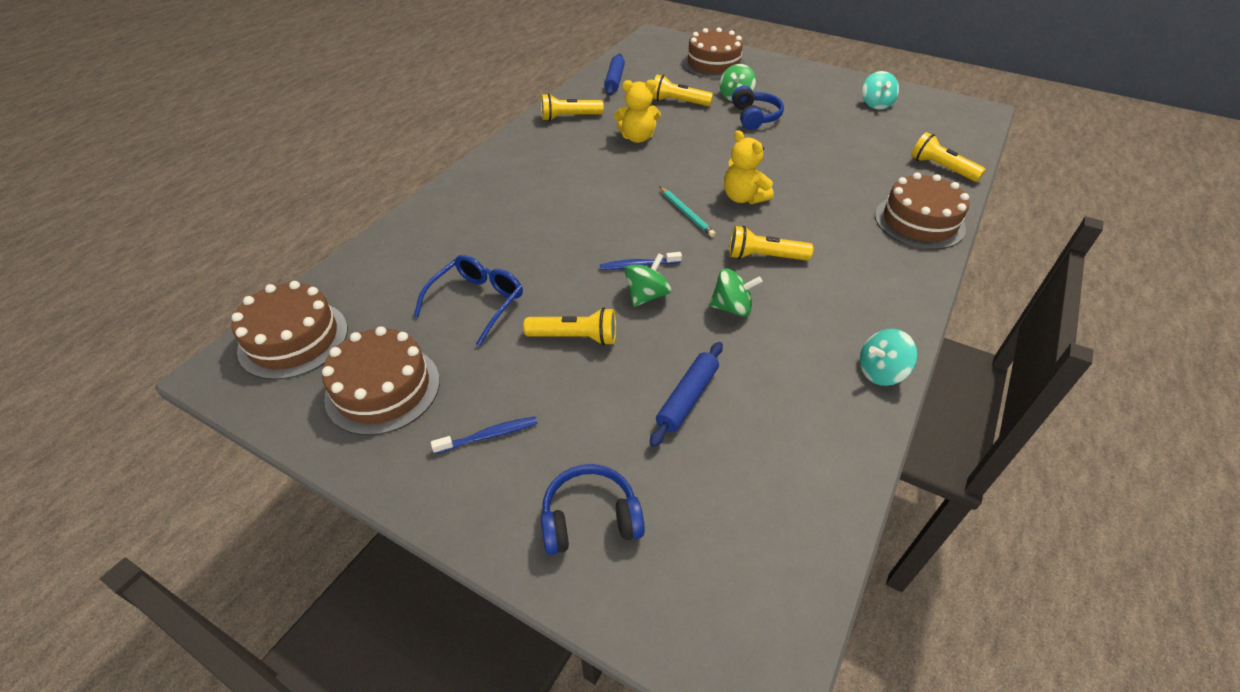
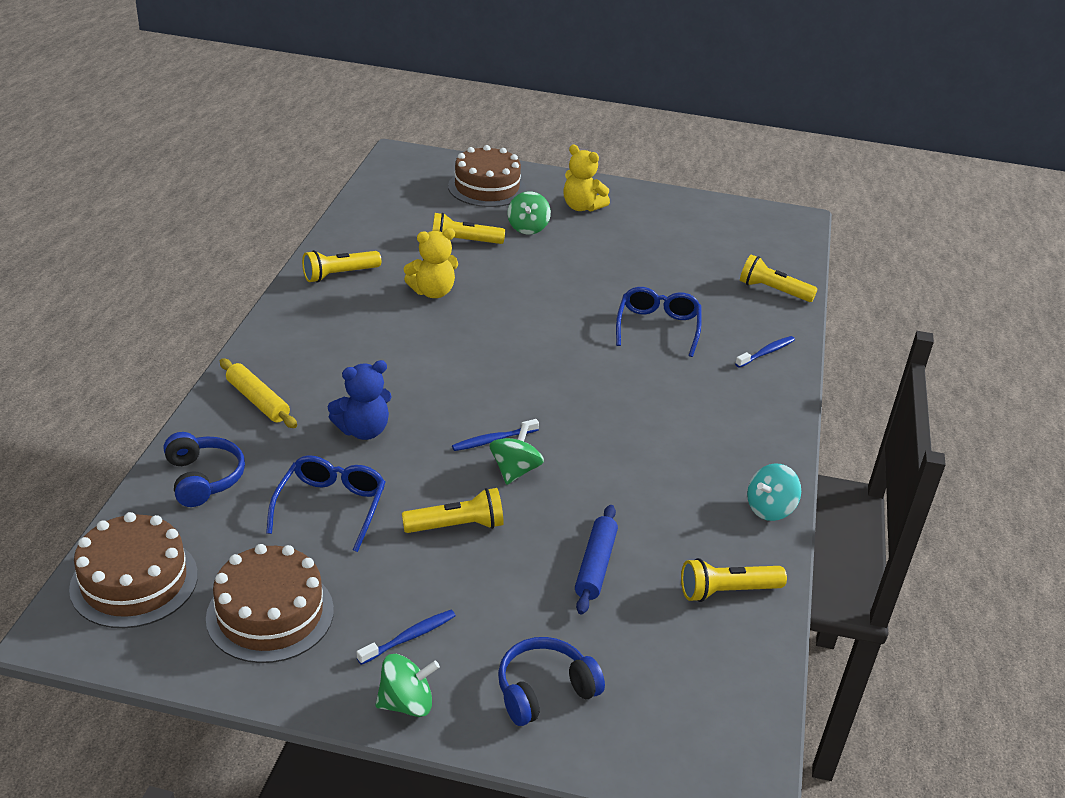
camera: 20 degrees left, 10 degrees down
(461, 206) = (257, 401): none -> yellow rolling pin
(533, 241) = (363, 430): none -> blue teddy bear
(614, 80) = (375, 220): blue rolling pin -> none
(686, 213) = (523, 375): turquoise pencil -> none
(732, 307) = (608, 470): green spinning top -> green spinning top (406, 703)
(743, 198) = (578, 349): yellow teddy bear -> yellow teddy bear (582, 207)
(755, 117) = (559, 252): blue headphones -> blue headphones (203, 478)
(764, 257) = (623, 412): yellow flashlight -> yellow flashlight (727, 591)
(821, 187) = (658, 327): none -> blue glasses
(876, 104) = (686, 222): turquoise spinning top -> none
(919, 222) = (766, 352): brown cake -> blue toothbrush

